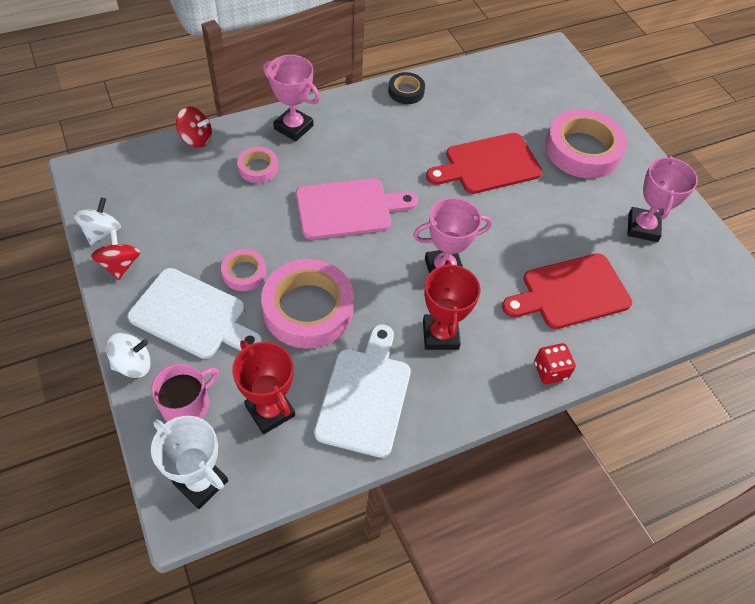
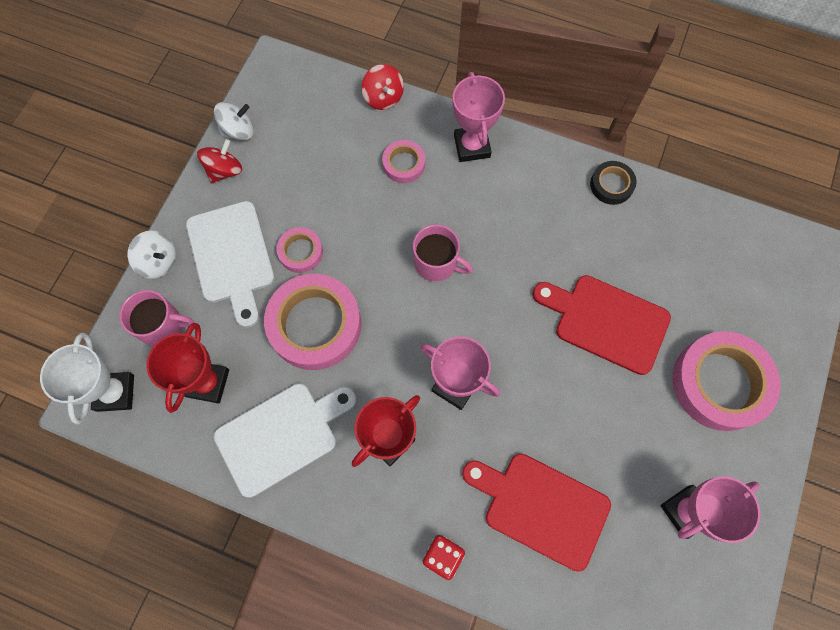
camera: 50 degrees right, 15 degrees up
(348, 208) = (437, 262): pink cutting board -> pink mug

